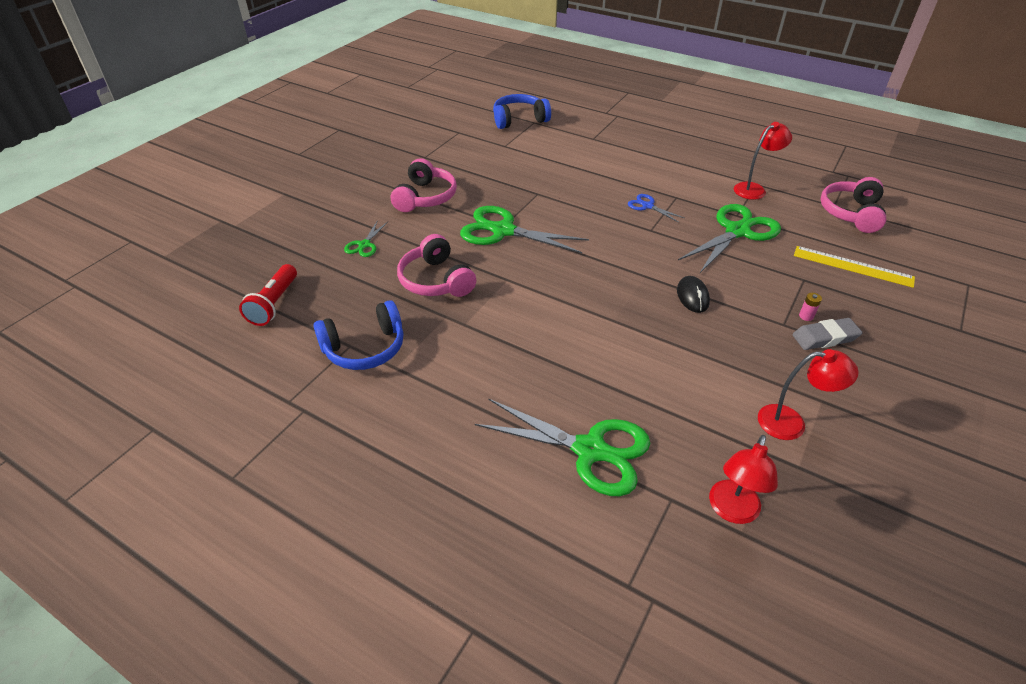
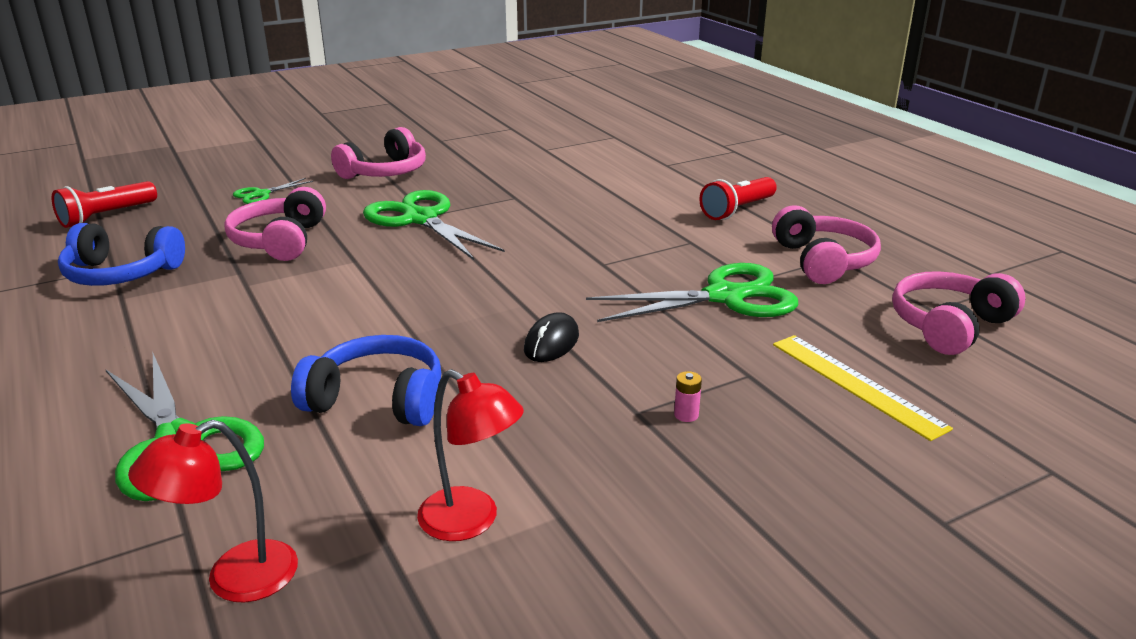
camera: 30 degrees right, 15 degrees down
(519, 120) = (599, 131): blue headphones -> blue headphones (377, 399)
(647, 206) = (636, 241): blue scissors -> none
(672, 164) = (737, 210): none -> red flashlight
(754, 189) = (823, 261): red lamp -> pink headphones
(825, 337) = (678, 448): grey eraser -> none

